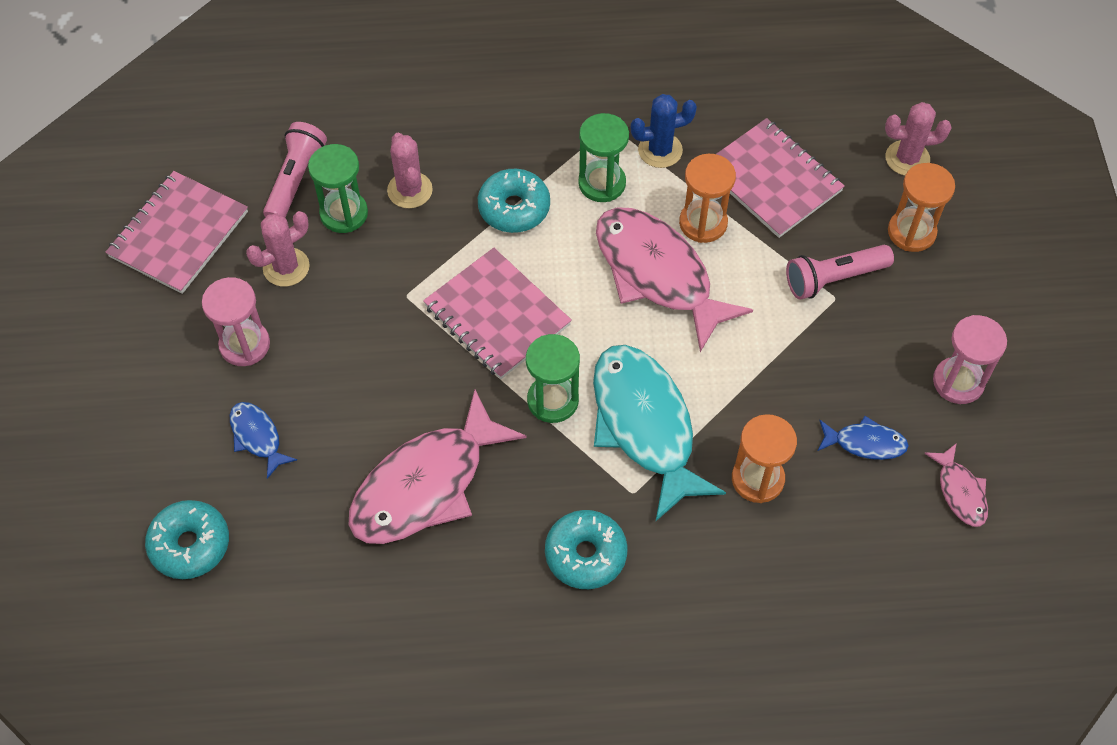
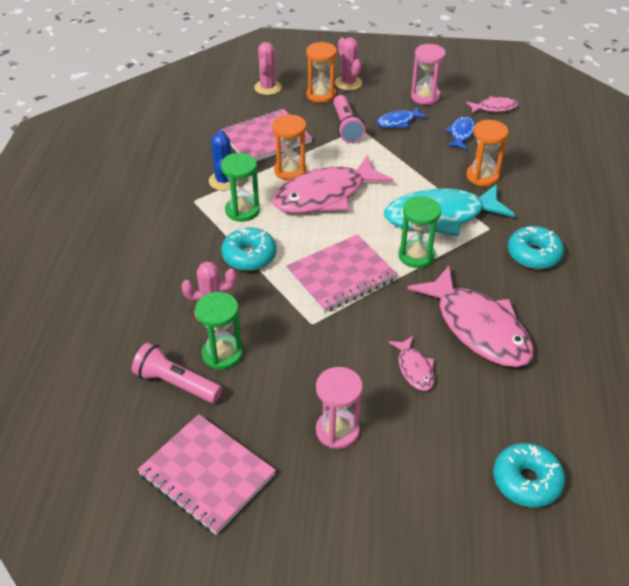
camera: 80 degrees left, 15 degrees down
(257, 437) = (428, 427): blue fish -> blue fish (398, 122)
(286, 267) = (265, 397): pink cactus -> pink cactus (348, 83)
(346, 415) = (414, 369): none -> pink fish

